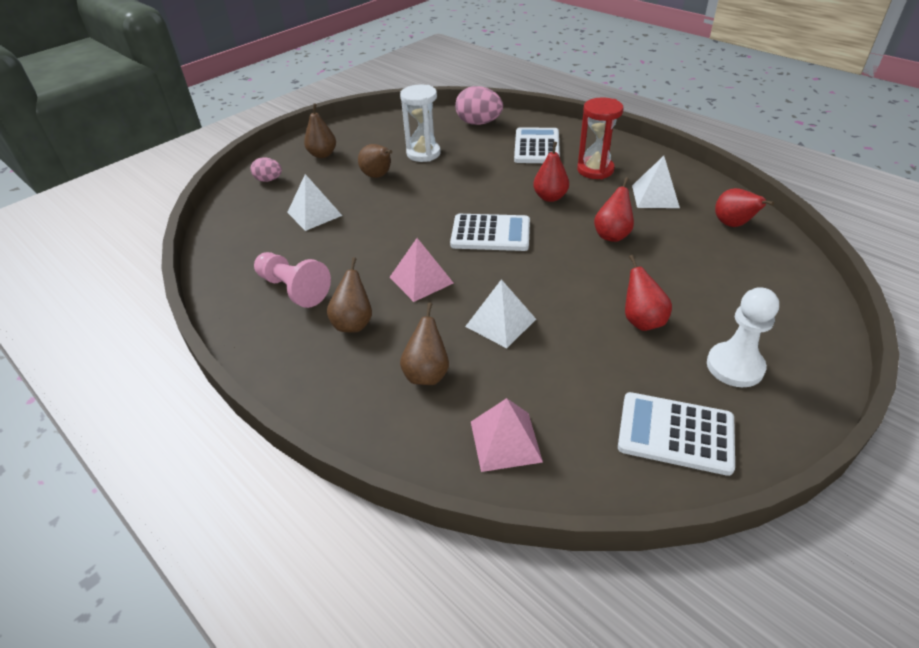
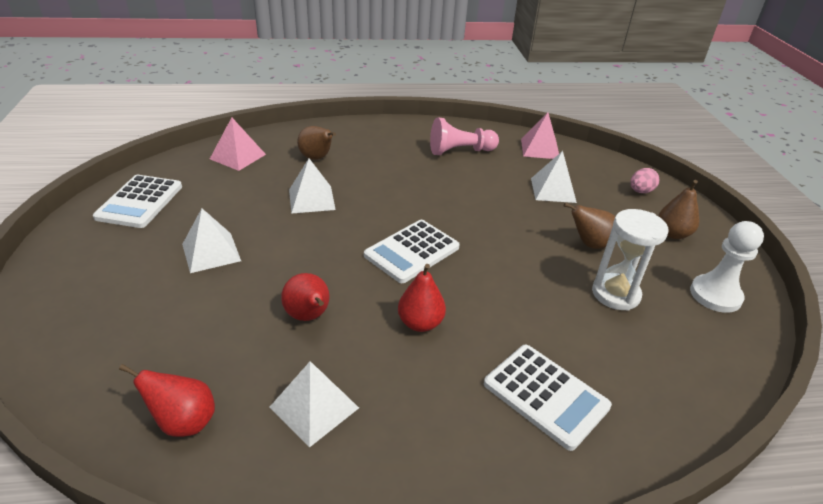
camera: 125 degrees right, 5 degrees down
(353, 323) = (395, 156): brown pear -> none
(421, 280) = (401, 194): pink pyramid -> pink pyramid (540, 149)
(478, 123) = (671, 387): pink egg -> none
(595, 170) = (429, 404): red hourglass -> none
(642, 321) = (211, 252): red pear -> white pyramid
(675, 433) = (140, 202): white calculator -> white calculator turned 135 degrees clockwise
(735, 366) = (114, 258): white pawn -> white pawn (715, 295)

